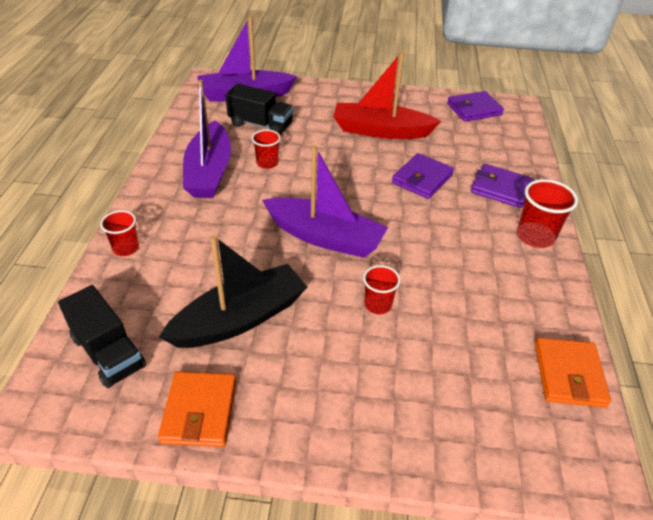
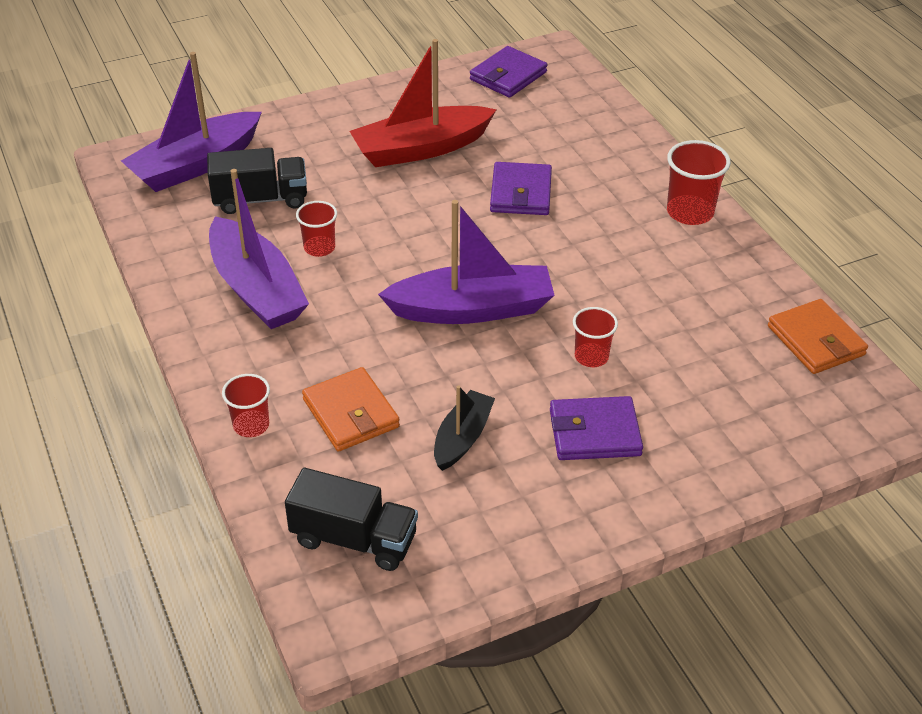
camera: 30 degrees left, 0 degrees up
(199, 411) = (508, 543): orange wallet -> orange wallet (350, 413)
(240, 319) = (462, 438): black boat -> black boat, size x0.56
(501, 189) = (615, 170): purple wallet -> purple wallet (594, 432)

